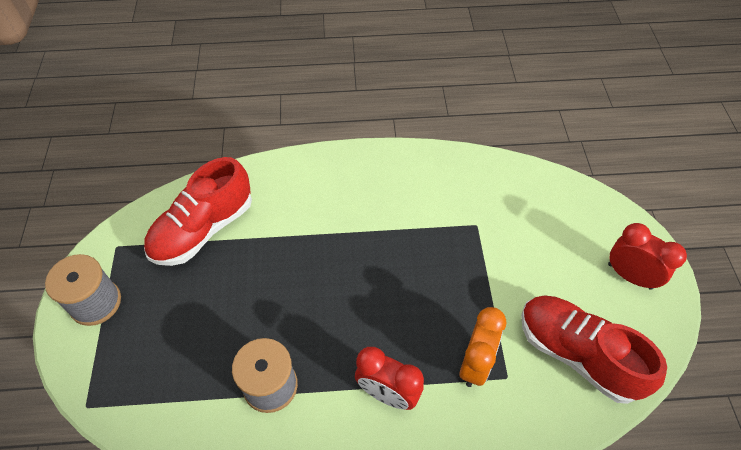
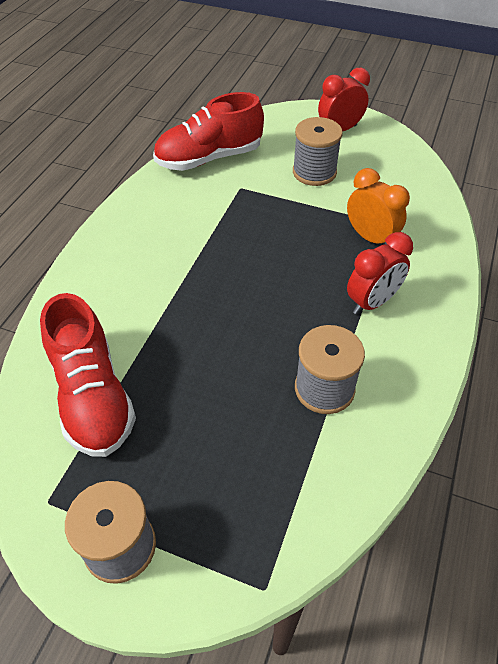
camera: 65 degrees left, 5 degrees down
(541, 277) = (314, 172): none -> grey spool
(577, 354) = (389, 181): red shoe -> red shoe (209, 158)

